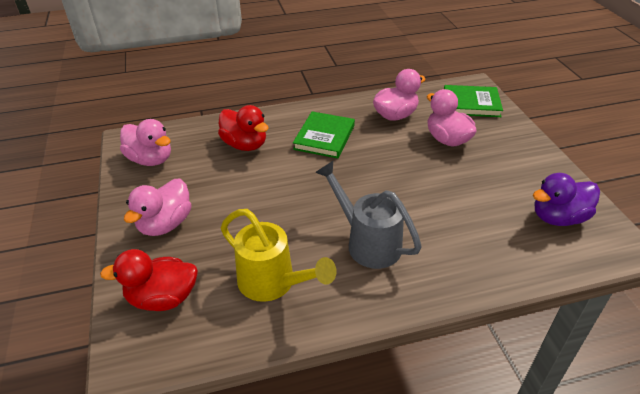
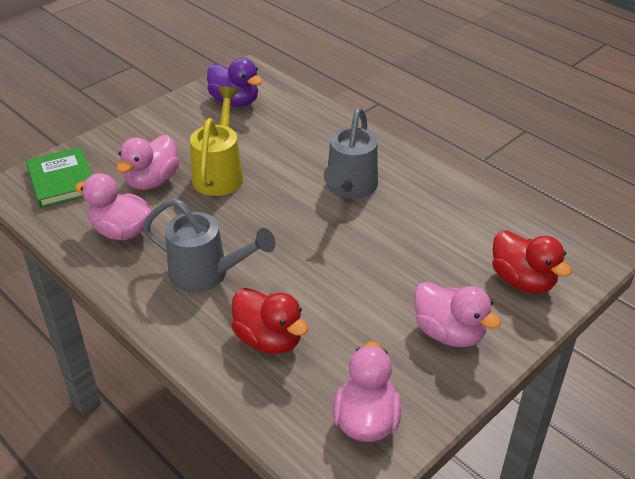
camera: 120 degrees left, 0 degrees up
(165, 224) = (449, 333): pink duck -> pink duck turned 45 degrees clockwise
(245, 145) = (269, 339): red duck -> red duck turned 120 degrees clockwise
(272, 283) = (443, 224): yellow watering can -> yellow watering can (219, 174)
(324, 137) = (206, 274): green book -> grey watering can

